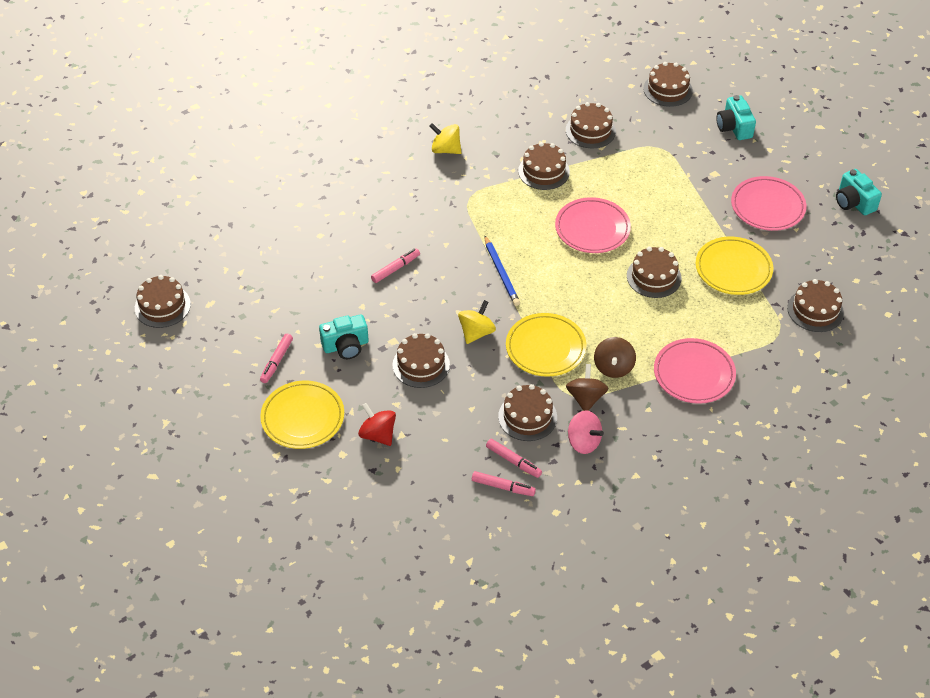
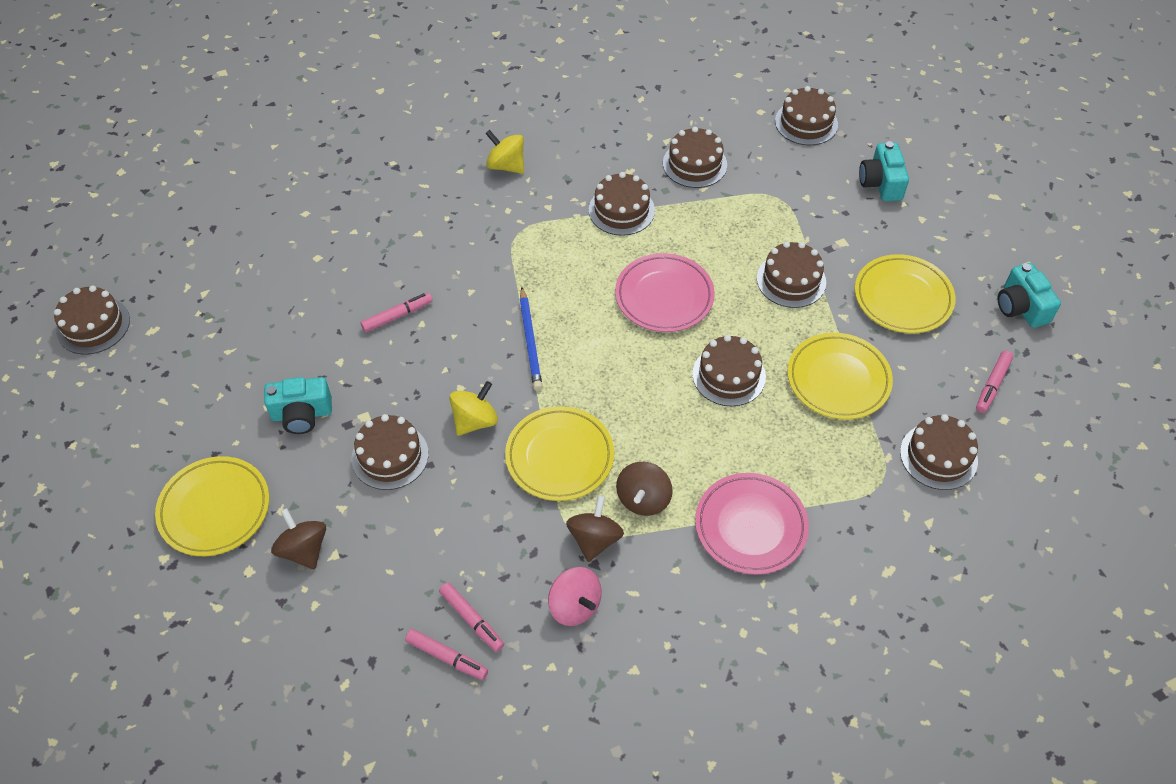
camera: 10 degrees right, 5 degrees up
(276, 361) = (208, 423): pink marker -> pink marker (992, 385)
(378, 434) = (304, 550): red spinning top -> brown spinning top
(527, 417) = (509, 555): brown cake -> brown cake (791, 280)
(767, 207) = (903, 298): pink plate -> yellow plate

